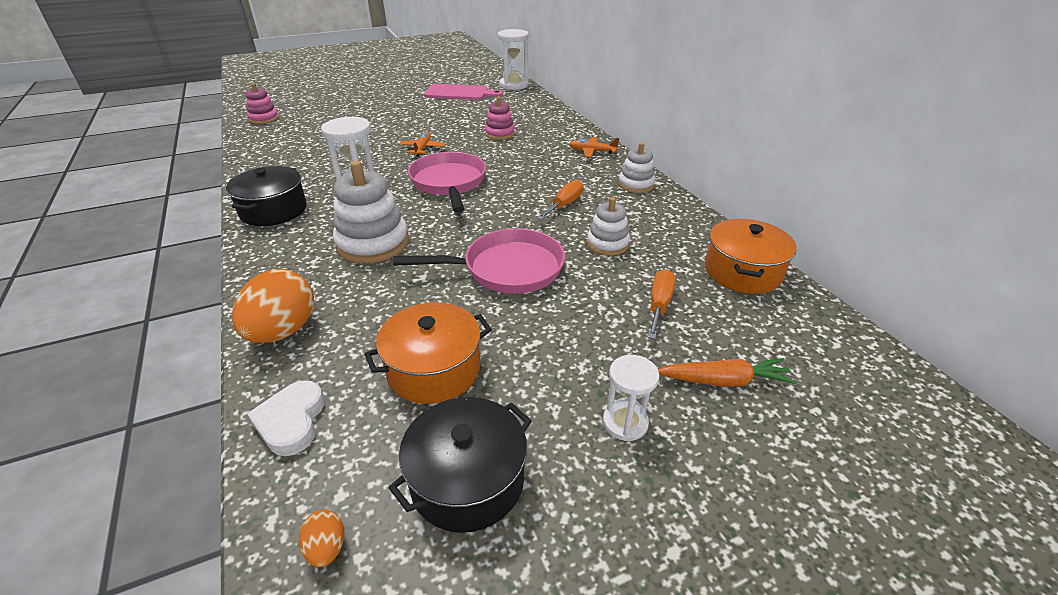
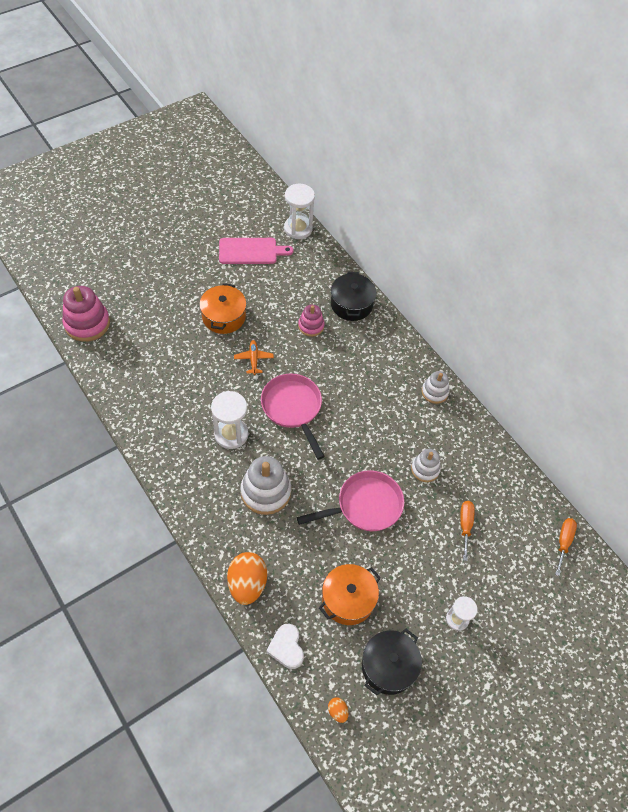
camera: 15 degrees left, 20 degrees up
(264, 119) = (87, 323): pink stacking toy -> pink stacking toy, size x1.70
(273, 210) = (174, 463): black pot -> black pot (351, 304)
(565, 204) = (387, 426): orange screwdriver -> orange screwdriver (563, 542)
(592, 151) = (393, 346): orange plane -> none
(723, 380) = (504, 582): orange carrot -> none
(742, 272) = (513, 486): orange pot -> orange pot (224, 317)

